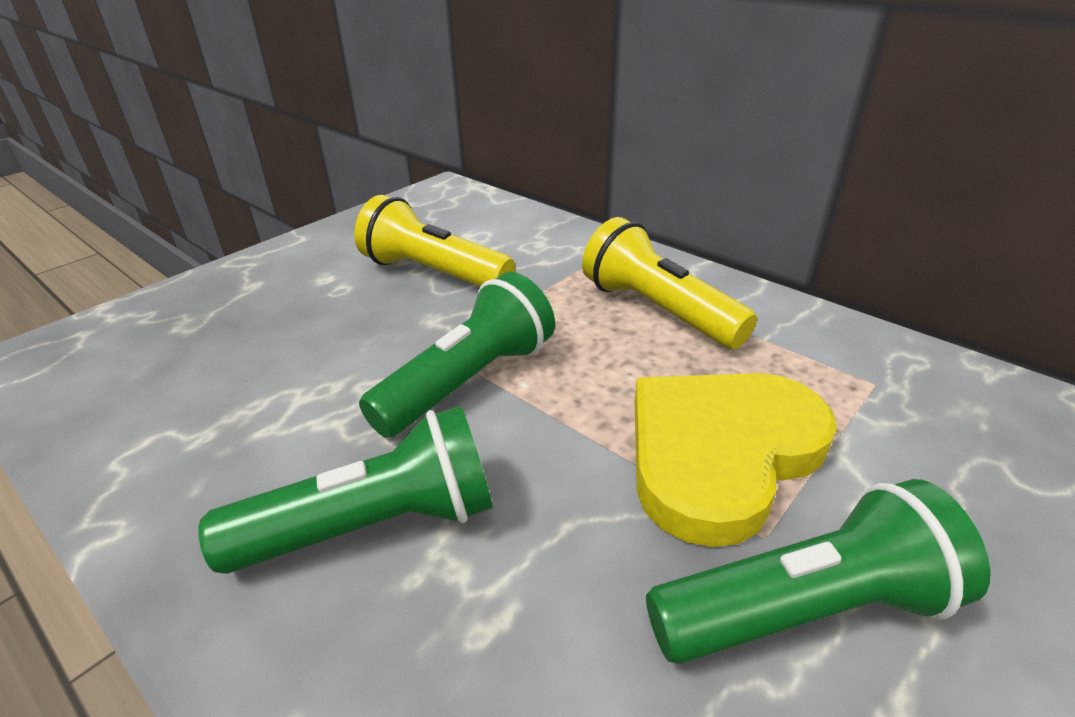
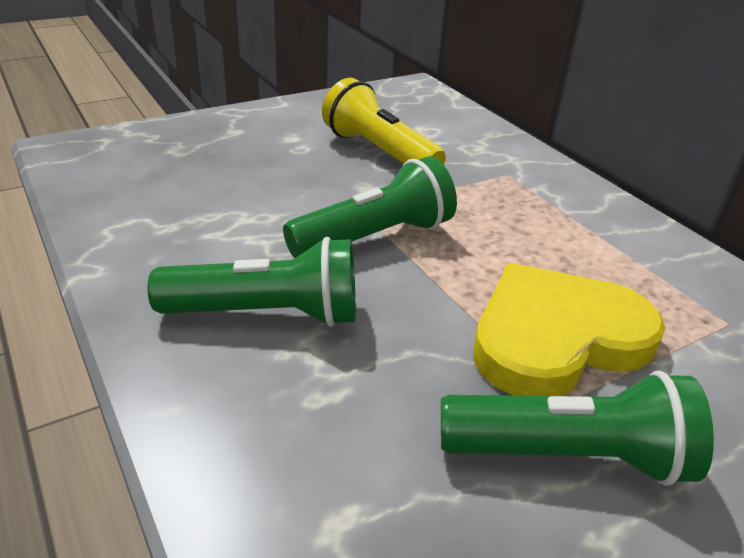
camera: 15 degrees right, 0 degrees up
(658, 310) = (558, 222): yellow flashlight -> none

